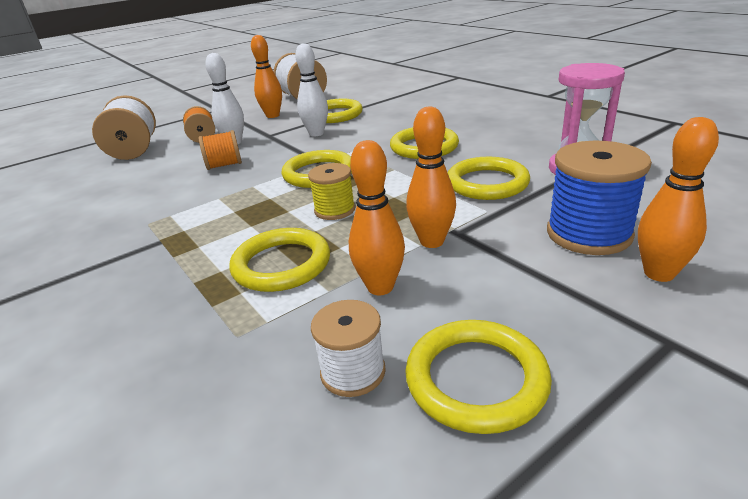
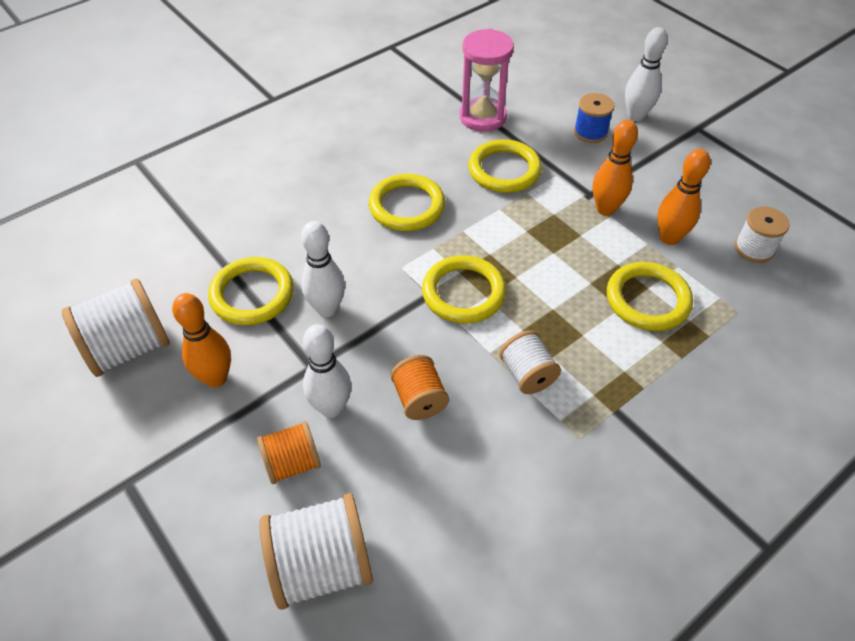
camera: 95 degrees left, 20 degrees up
(222, 201) = (527, 374): none -> white spool
(334, 210) = (552, 272): yellow spool -> none
(476, 379) = (744, 199): yellow ring -> none
(588, 234) = (590, 132): blue spool -> blue spool, size x0.60
(659, 273) = (636, 116): orange bowling pin -> white bowling pin

